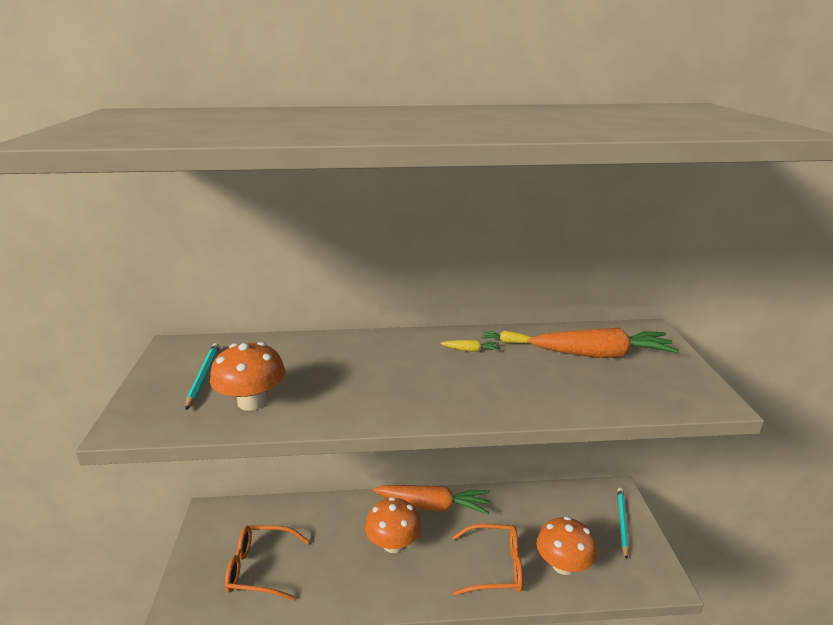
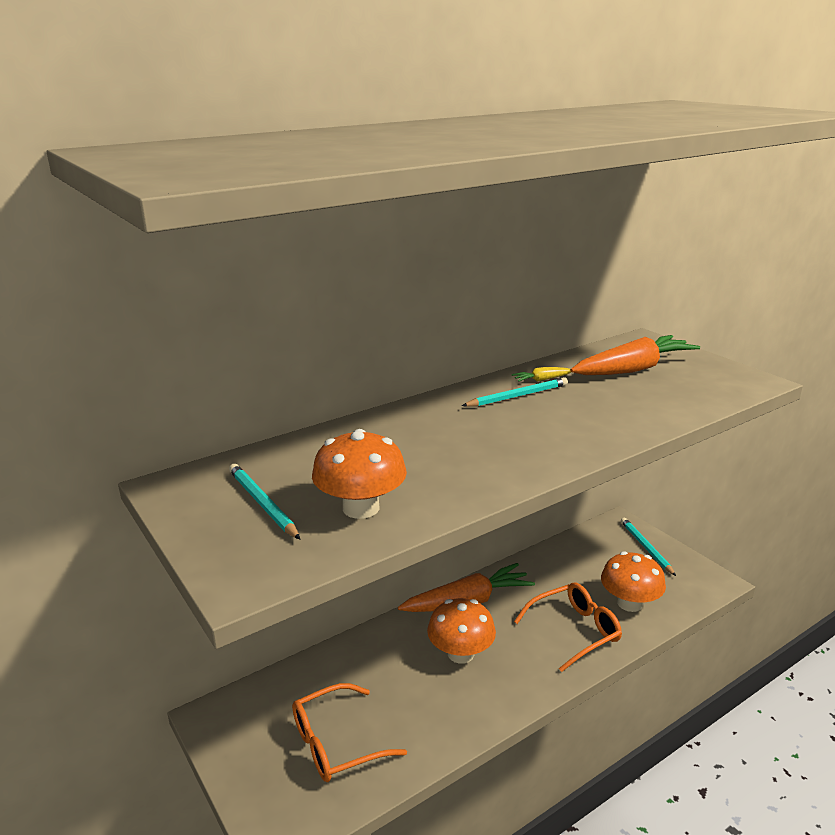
camera: 30 degrees left, 0 degrees up
(470, 350) = (517, 396): yellow carrot -> turquoise pencil

